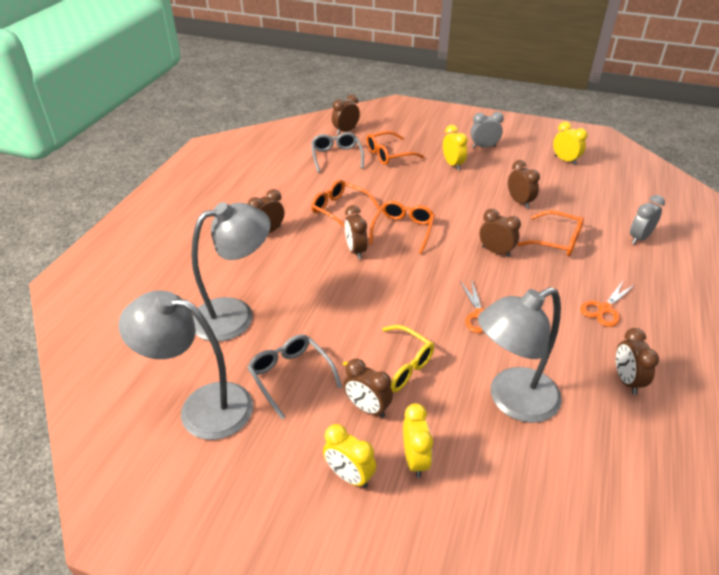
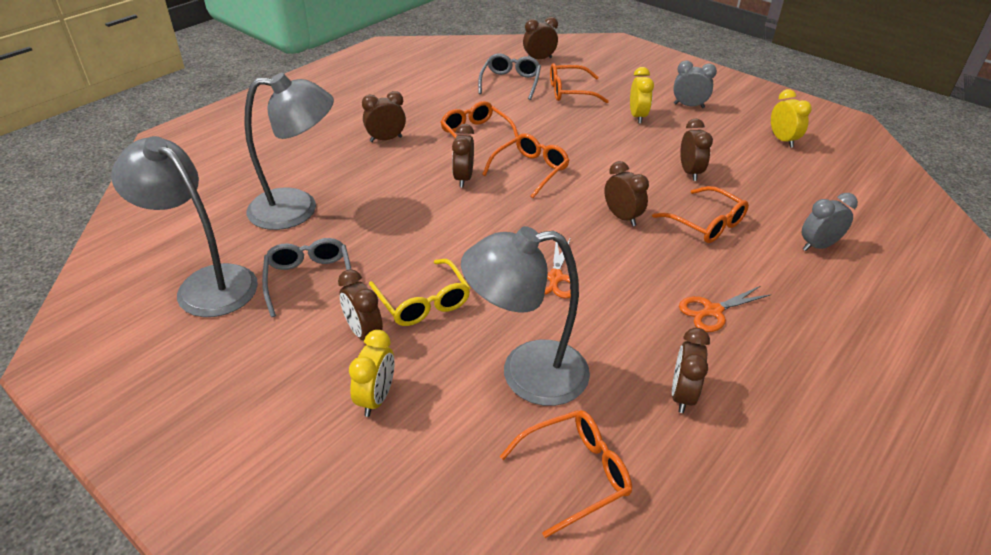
camera: 20 degrees right, 0 degrees up
(349, 476) = (298, 391): yellow clock -> none
(596, 467) = (575, 474): none -> orange glasses

